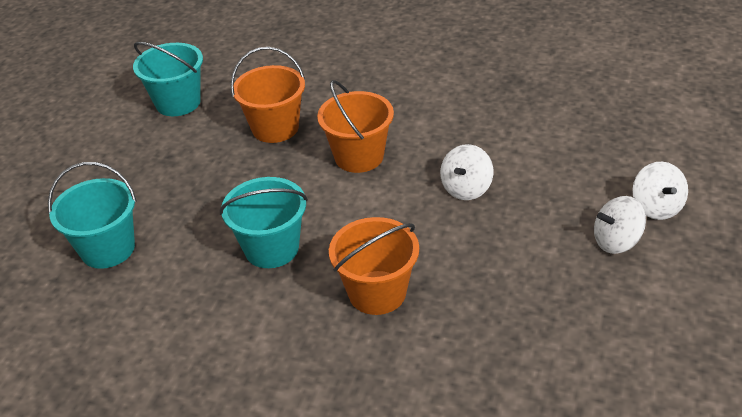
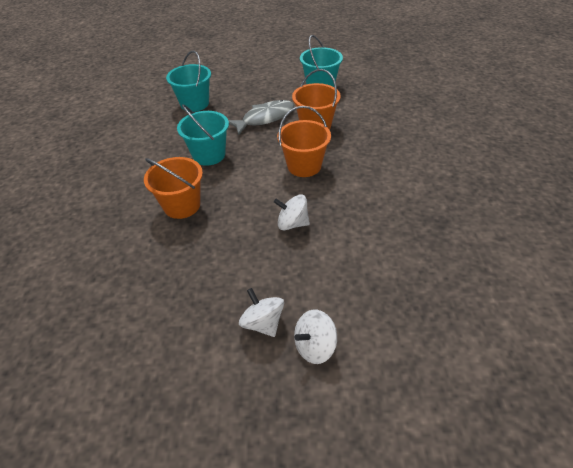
camera: 70 degrees right, 5 degrees up
(219, 173) = (265, 118): none -> grey fish

